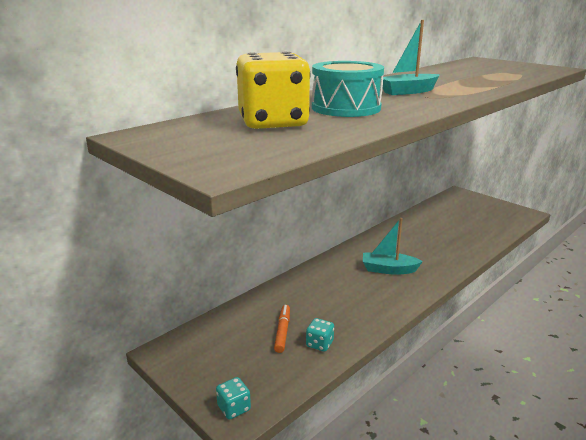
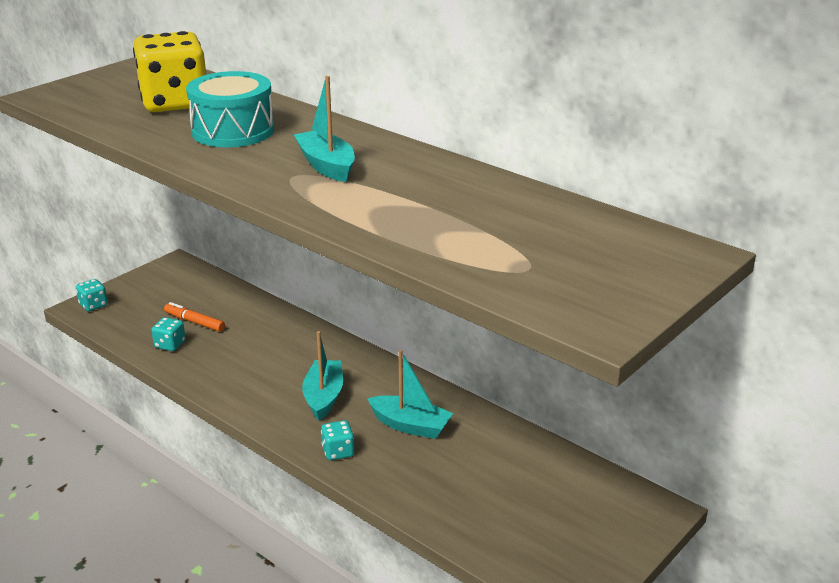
camera: 85 degrees right, 5 degrees up
(282, 332) = (194, 322): orange marker -> orange marker turned 150 degrees counterclockwise
(413, 242) = (410, 425): none -> turquoise boat
(445, 265) = (338, 451): none -> turquoise dice

